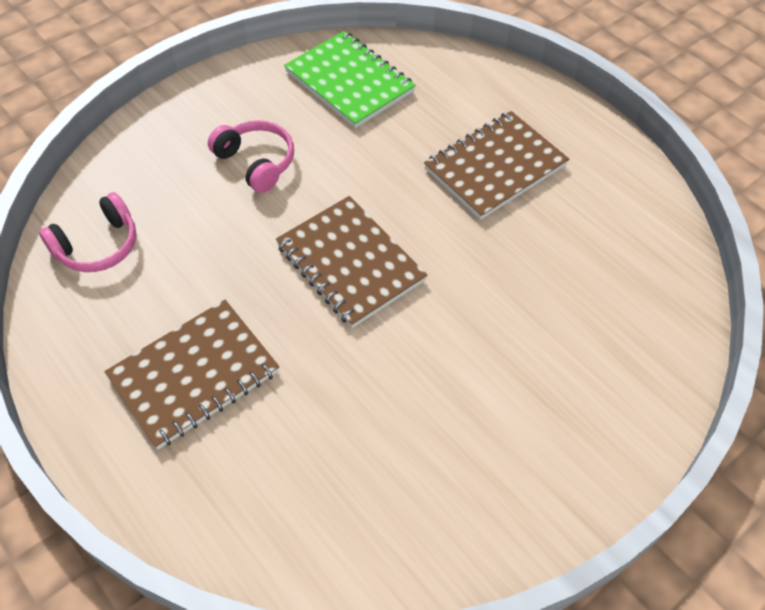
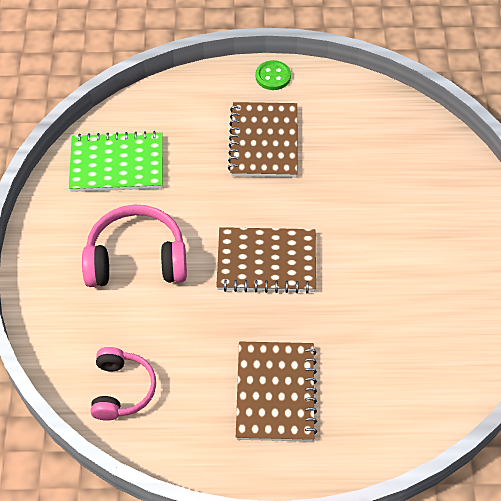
camera: 50 degrees left, 0 degrees up
(256, 162) = (136, 259): pink headphones -> pink headphones, size x1.54
(583, 123) = (273, 76): none -> green button

